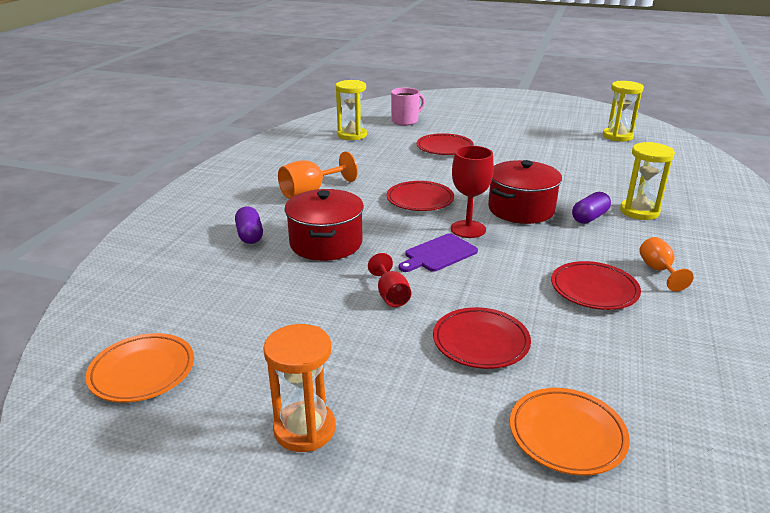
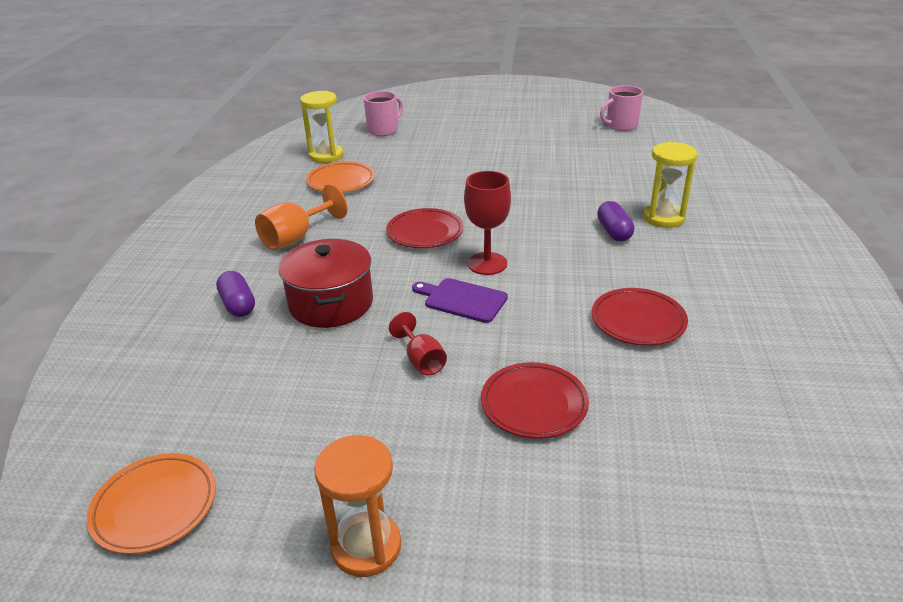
camera: 10 degrees left, 5 degrees up
(438, 254) = (462, 300): purple cutting board -> purple cutting board turned 75 degrees clockwise
(444, 148) = (436, 161): red plate -> none
(521, 209) = (539, 231): red pot -> none
(567, 435) = (649, 502): orange plate -> orange plate (341, 181)
(589, 217) = (614, 232): purple capsule -> purple capsule turned 45 degrees counterclockwise
(617, 136) = (621, 125): yellow hourglass -> pink mug
(658, 271) = (698, 288): orange goblet -> none

